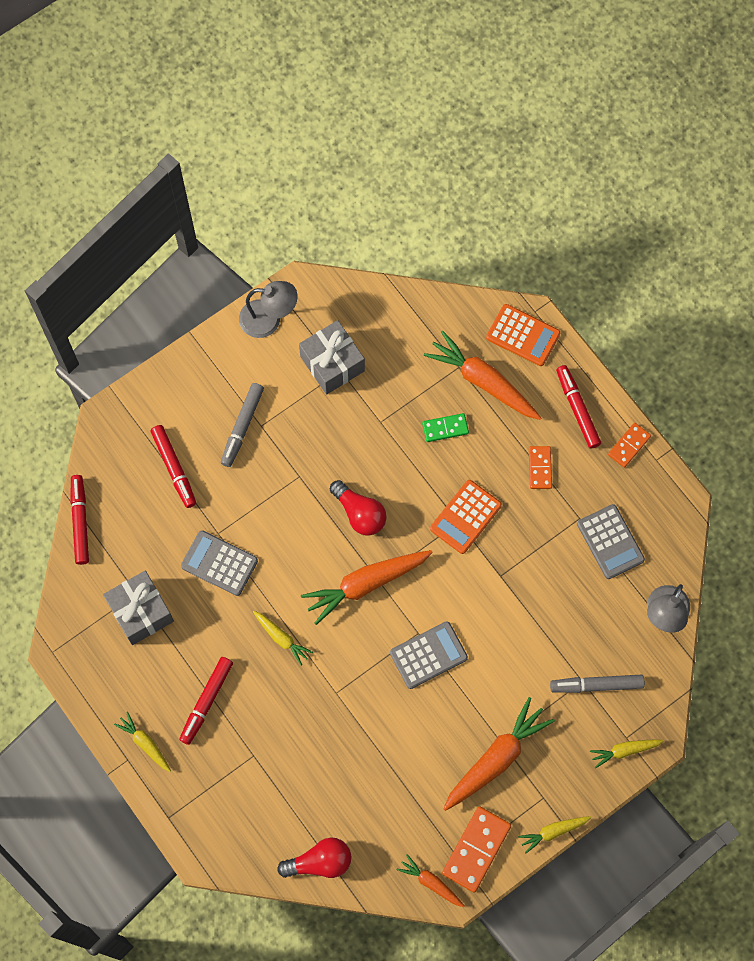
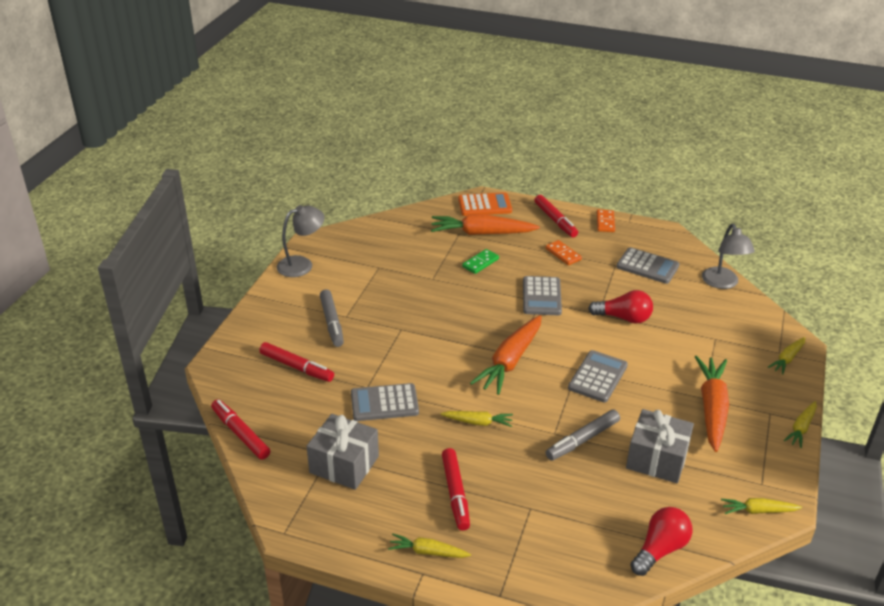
camera: 35 degrees left, 35 degrees down
(332, 363) = (369, 266): grey gift -> grey gift (657, 459)
(359, 513) = (465, 327): red light bulb -> red light bulb (623, 318)
(431, 882) = (758, 511): orange carrot -> yellow carrot
(465, 517) = (541, 296): orange calculator -> grey calculator
(476, 849) = (764, 470): orange domino -> none
(577, 409) = (555, 220): red marker -> red marker turned 150 degrees counterclockwise
(596, 685) = (726, 336): grey marker -> grey marker (582, 440)

